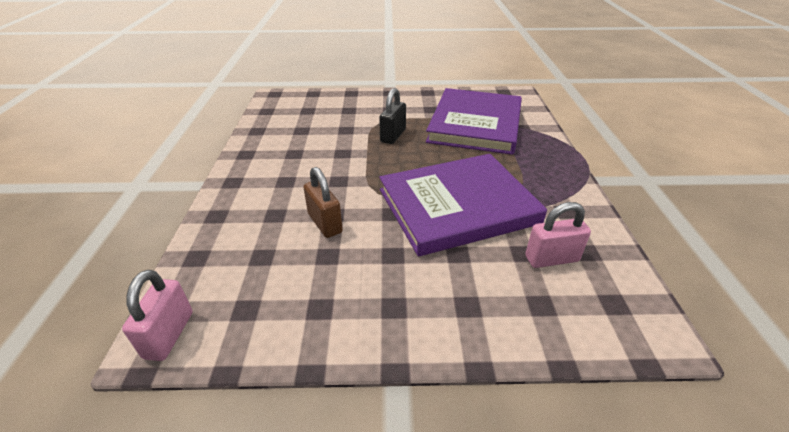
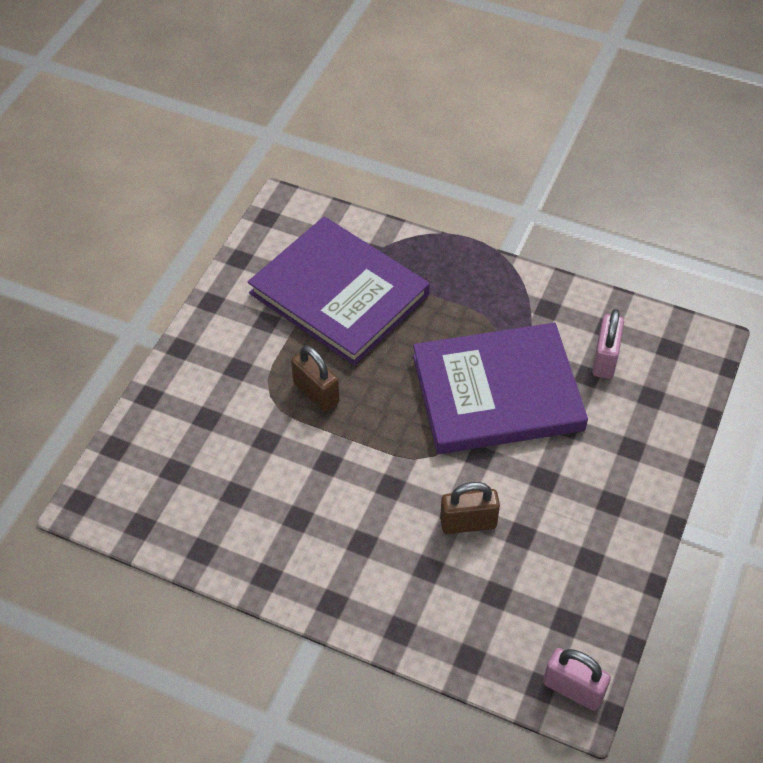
camera: 65 degrees left, 15 degrees up
(393, 136) = (316, 393): black padlock -> brown padlock
(457, 206) = (497, 393): purple book -> purple book turned 75 degrees clockwise

